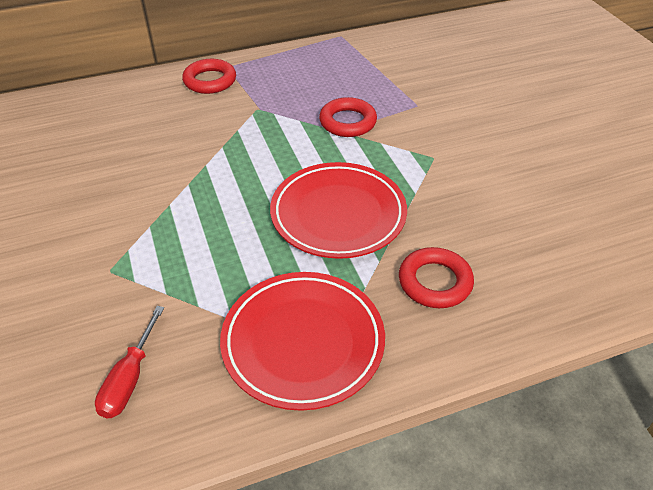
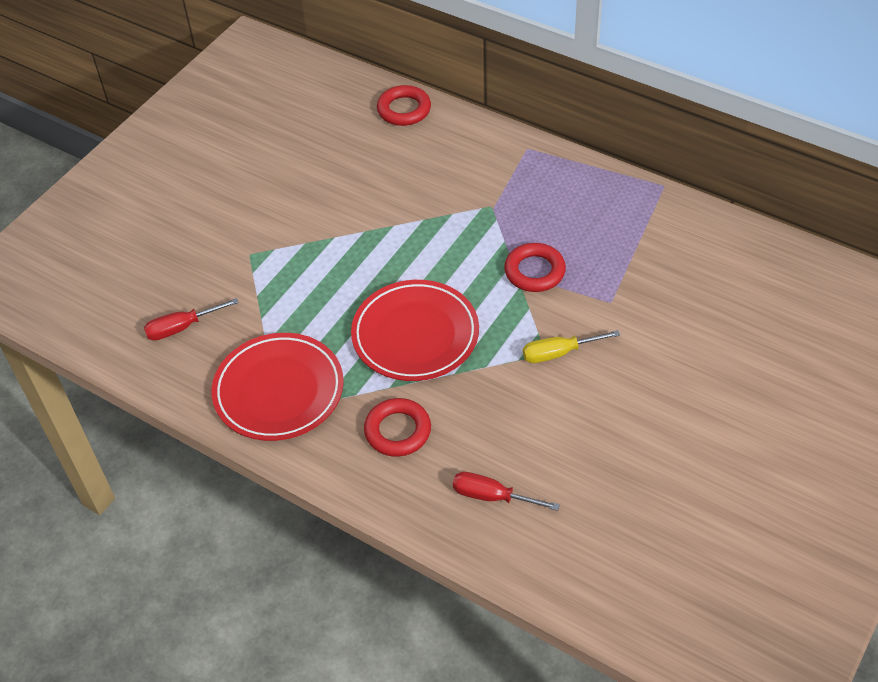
camera: 55 degrees right, 5 degrees up
(210, 81) = (496, 153): red ring -> red ring (404, 110)
(440, 151) = (559, 353): none -> yellow screwdriver
(558, 261) = (492, 496): none -> red screwdriver

